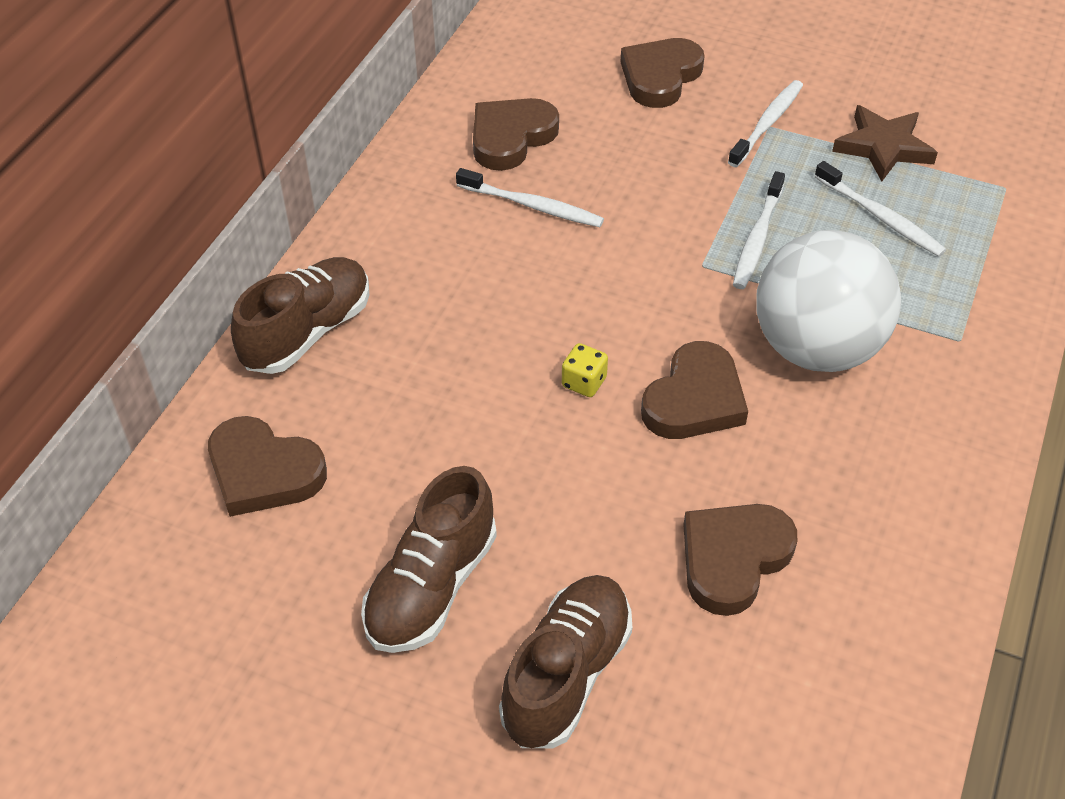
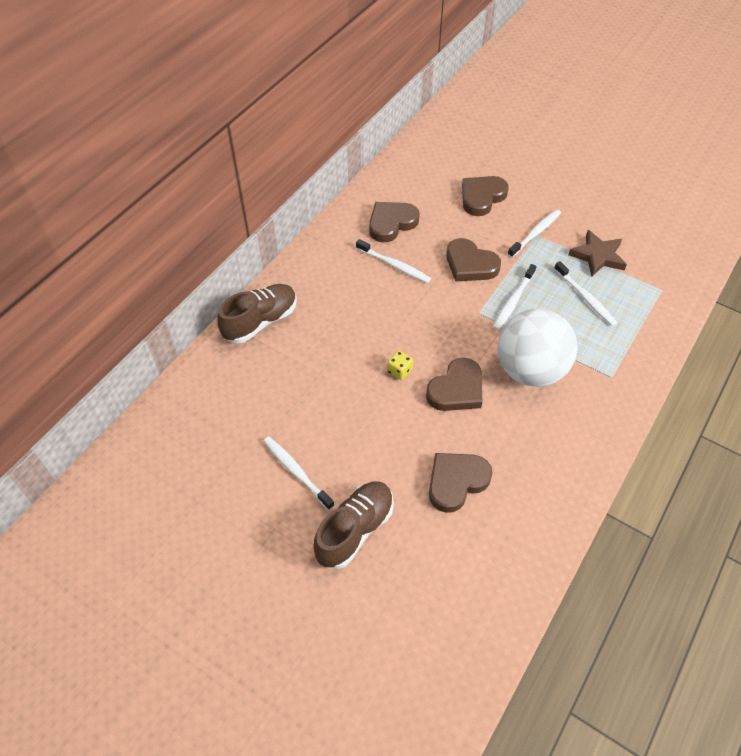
camera: 10 degrees right, 5 degrees up
(263, 472) = (223, 396): brown heart -> brown heart (470, 264)
(431, 586) = (296, 471): brown shoe -> white toothbrush

